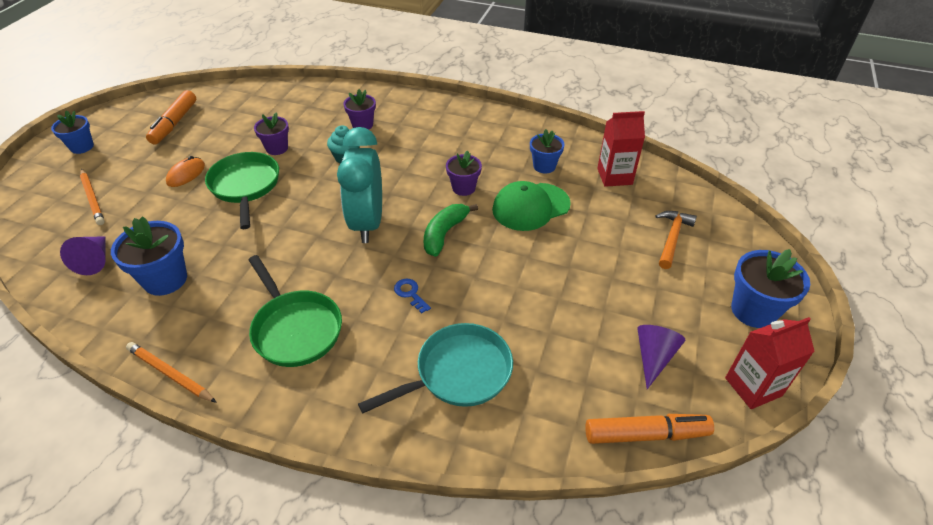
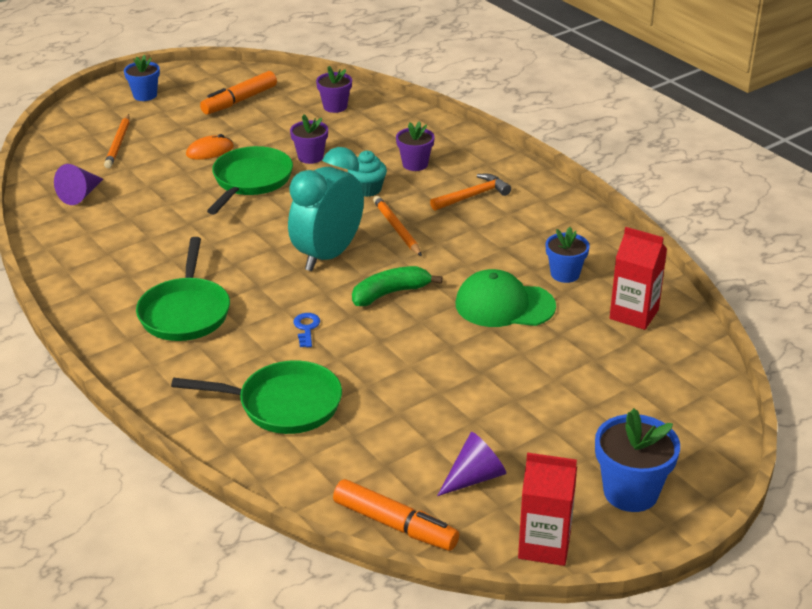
camera: 35 degrees right, 10 degrees down
(165, 279) = (120, 231): blue flower pot -> none
(170, 373) = (66, 301): orange pencil -> orange pencil (397, 228)
(458, 373) = (283, 404): turquoise pan -> green pan
(463, 188) = (454, 261): purple flower pot -> purple flower pot (335, 107)
(672, 238) = (625, 395): orange hammer -> orange hammer (472, 196)

